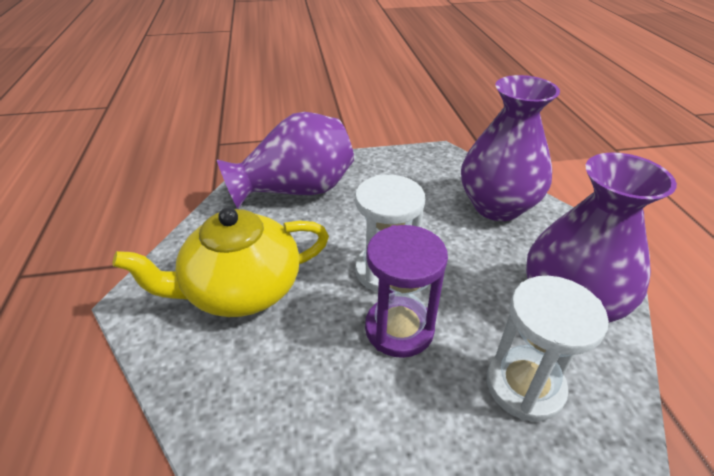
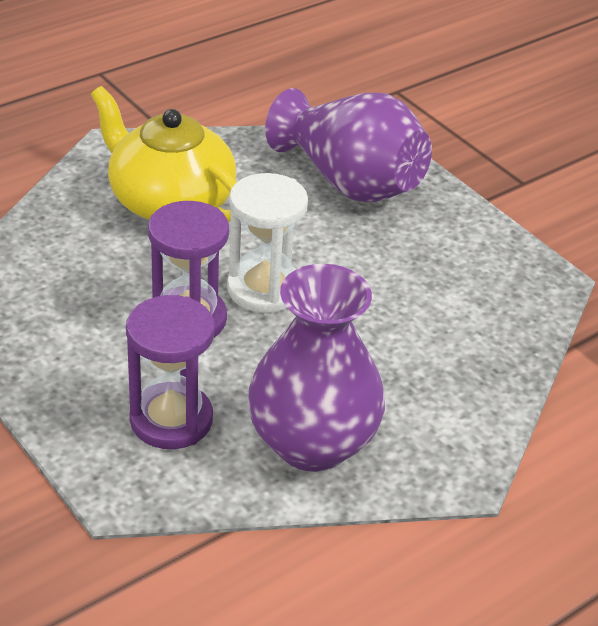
camera: 60 degrees right, 0 degrees up
(497, 206) = (461, 357): purple vase -> none
(524, 386) = (171, 420): white hourglass -> purple hourglass

